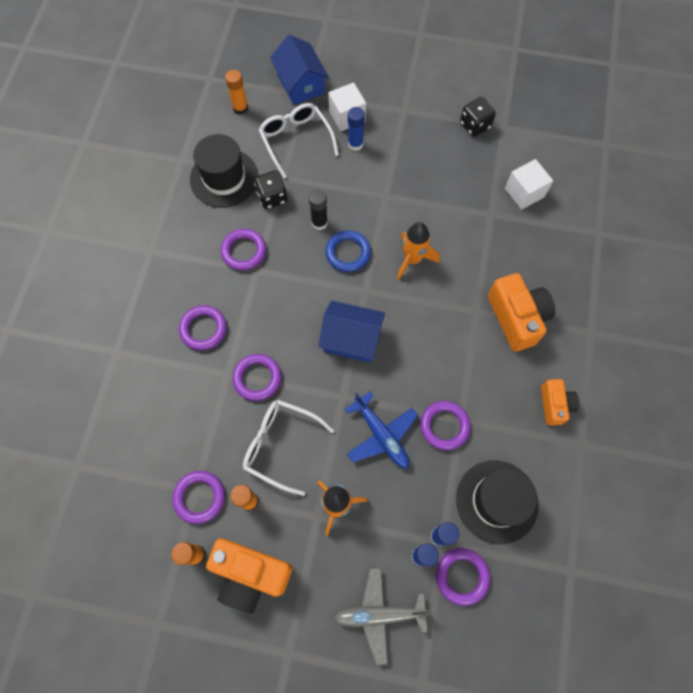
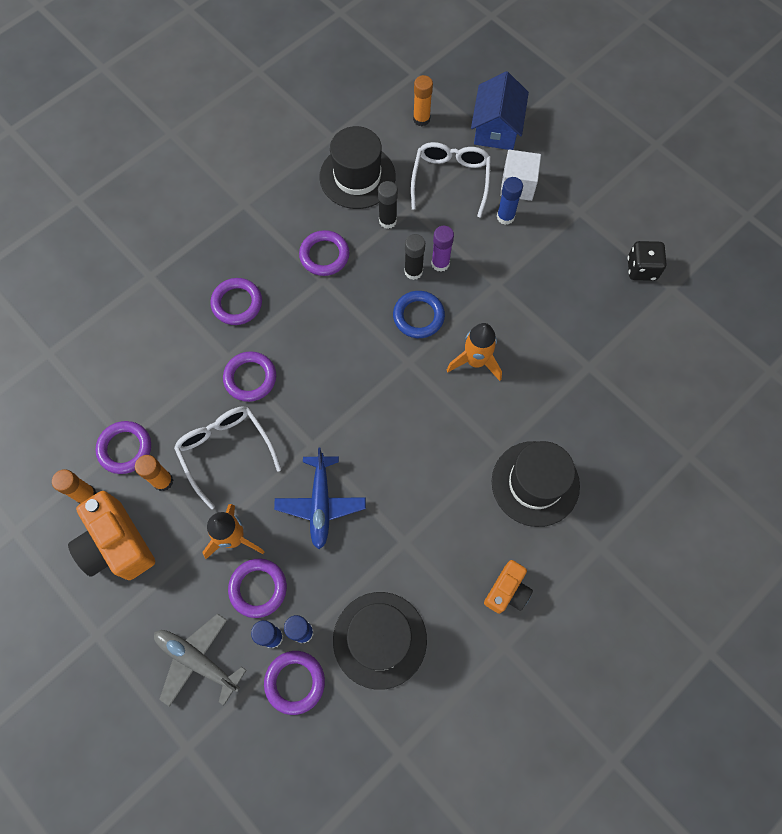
camera: 35 degrees right, 0 degrees up
(272, 197) = (387, 221): black dice -> black glue stick
(334, 205) = (440, 263): none -> purple glue stick
(351, 339) = (361, 398): blue house -> none
(444, 426) = (385, 536): purple ring -> purple ring (258, 588)
(517, 318) = (535, 483): orange camera -> black hat
(524, 192) = (641, 366): white cube -> none

